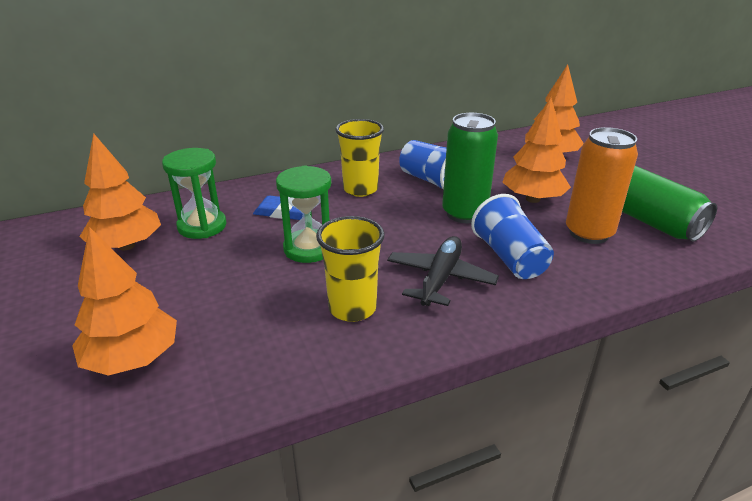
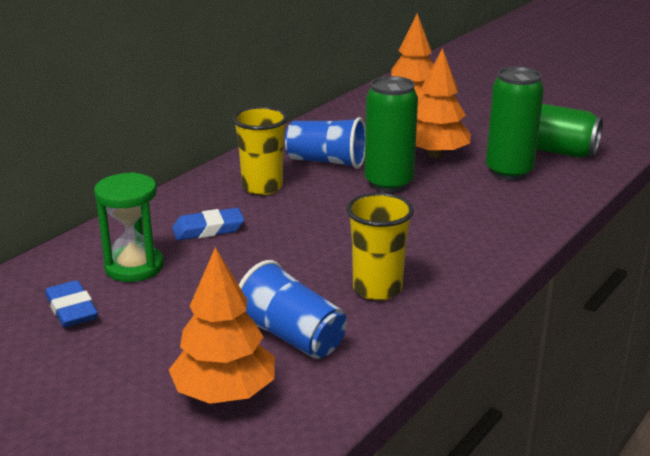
camera: 30 degrees left, 5 degrees down
(127, 245) = (71, 309): orange tree -> blue eraser
(309, 249) = (277, 254): green hourglass -> none
(440, 278) = (426, 243): black plane -> none
(509, 257) = (465, 209): blue cup -> blue cup (291, 336)
(588, 233) = (509, 172): orange can -> green can

